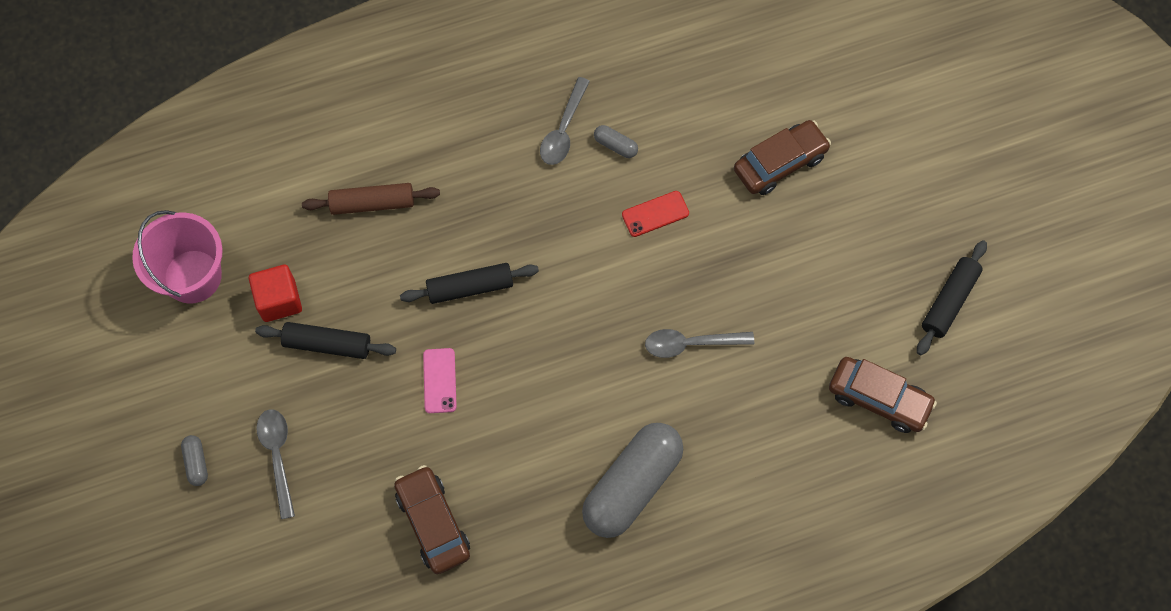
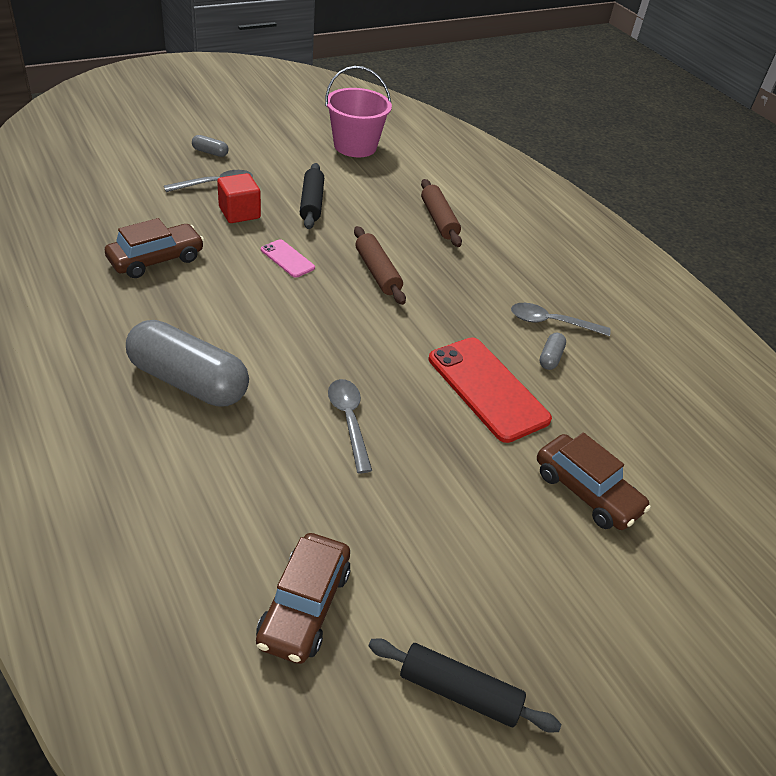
camera: 75 degrees right, 25 degrees down
(196, 463) = (210, 152): grey capsule -> grey capsule turned 45 degrees clockwise
(279, 300) = (344, 181): red cube -> red cube (239, 213)
(439, 380) = (287, 259): pink phone -> pink phone turned 60 degrees clockwise
(470, 287) = (377, 272): black rolling pin -> brown rolling pin
(655, 214) = (487, 389): red phone -> red phone, size x2.01

